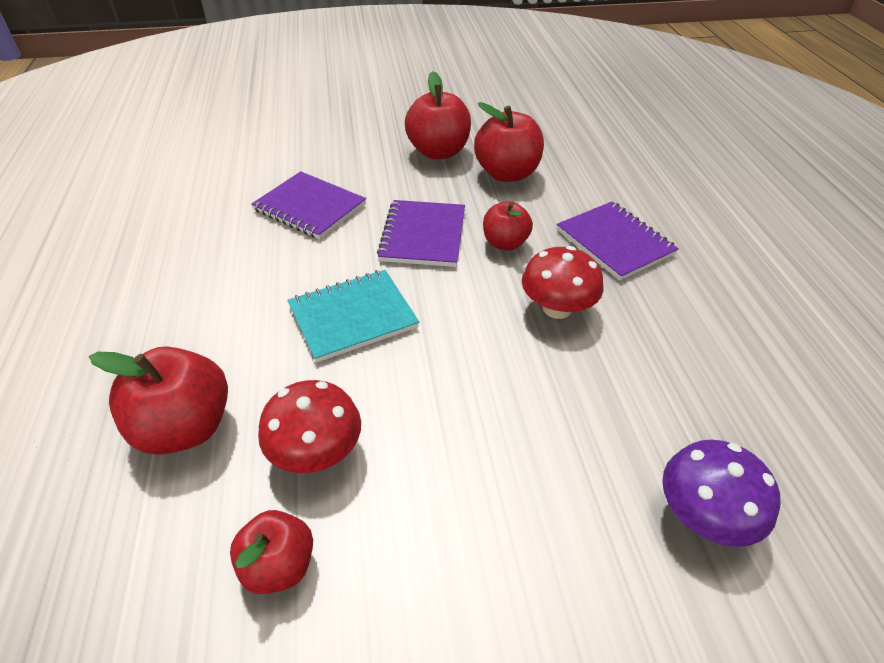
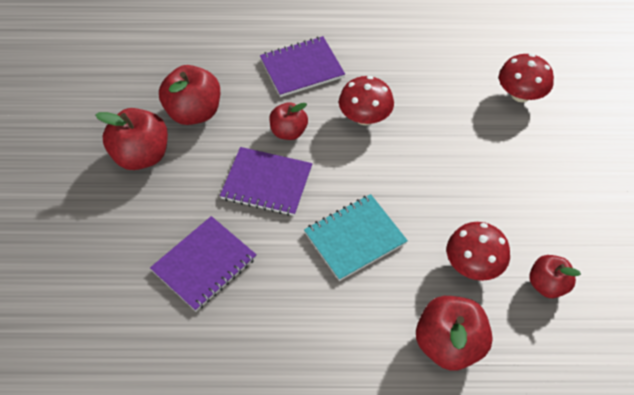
camera: 80 degrees left, 10 degrees up
(353, 317) = (355, 238): turquoise notebook -> turquoise notebook turned 75 degrees clockwise
(703, 515) = (520, 94): purple mushroom -> red mushroom

